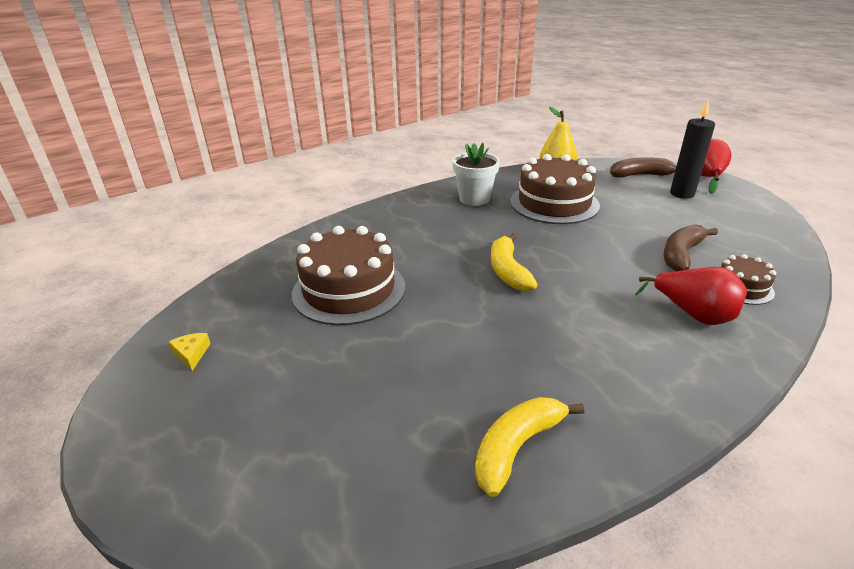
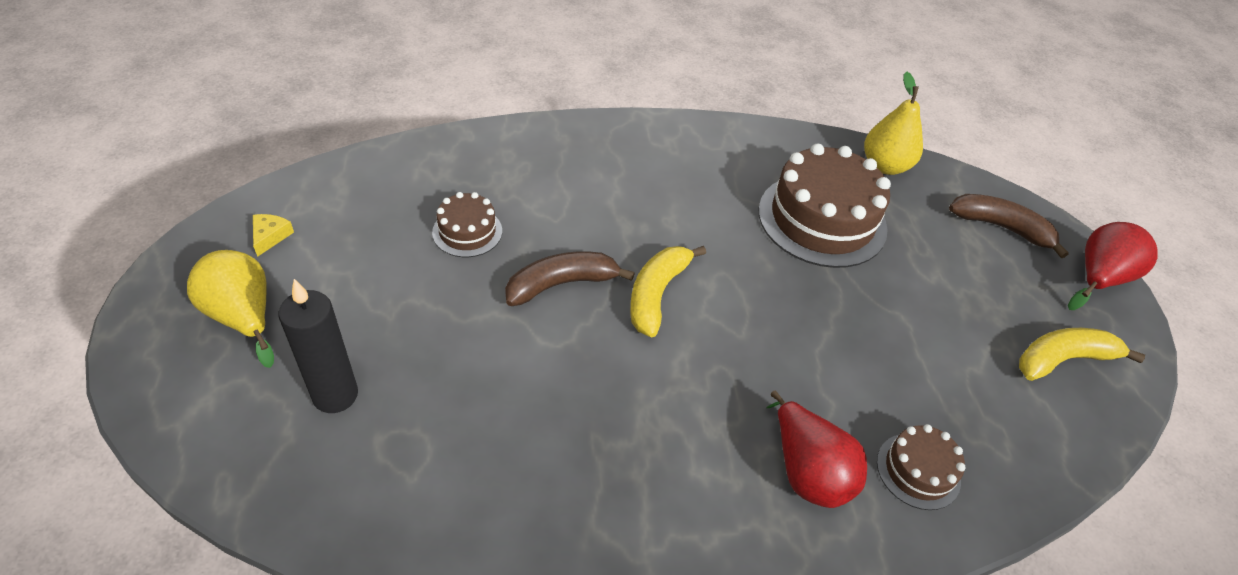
camera: 25 degrees right, 15 degrees up
(217, 414) = (243, 316): none -> yellow pear
(349, 290) = (467, 232): brown cake -> brown cake, size x0.50
(474, 199) = (727, 164): white flower pot -> none
(517, 447) = (455, 505): yellow banana -> yellow banana (1063, 359)
(681, 254) = (898, 383): brown banana -> brown banana (561, 284)
(682, 194) = (1024, 289): black candle -> black candle (335, 395)

